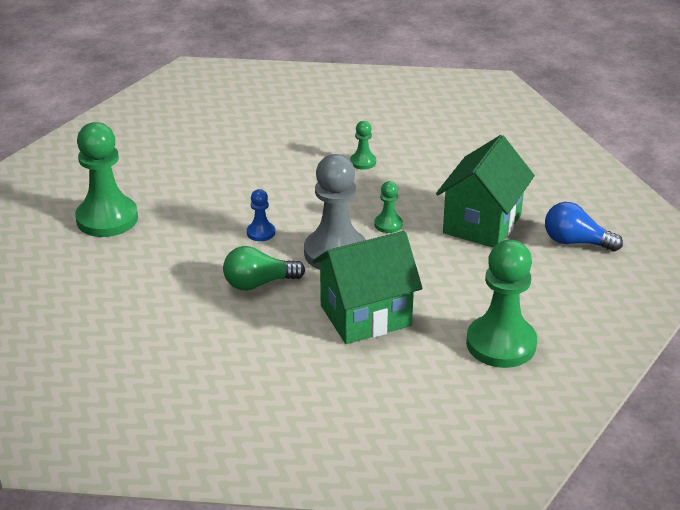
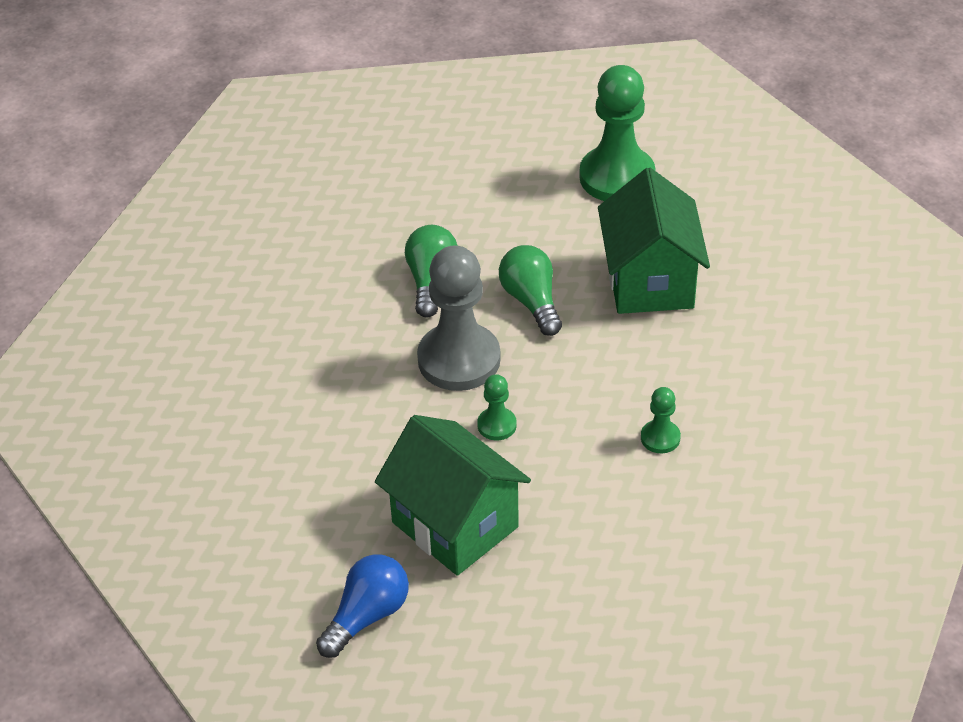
camera: 110 degrees right, 10 degrees up
(261, 232) = (531, 301): blue pawn -> green light bulb
(365, 316) = (326, 358): green house -> green house (650, 281)
(501, 344) = (214, 463): green pawn -> none

